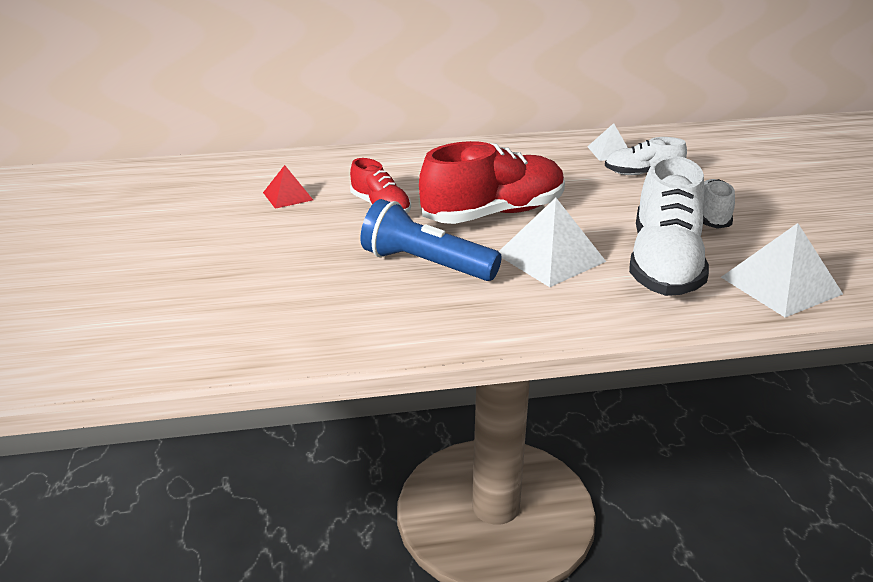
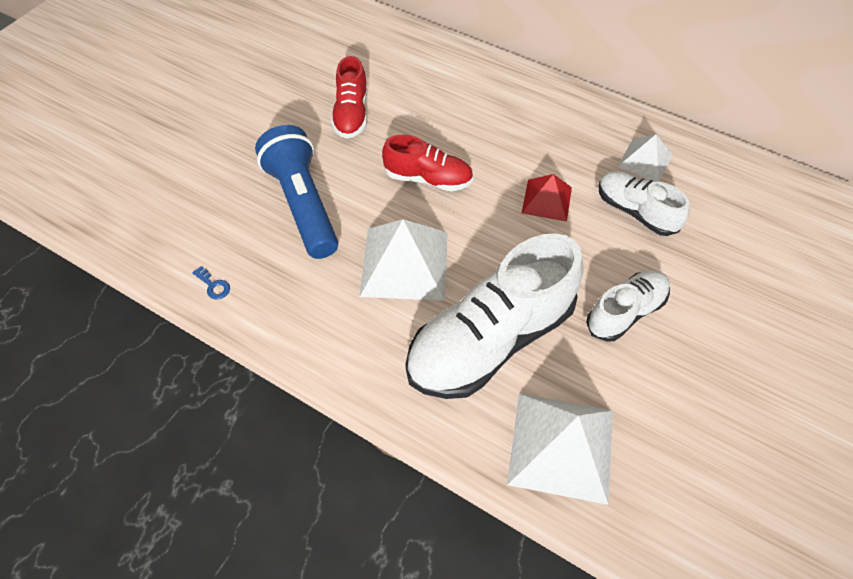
camera: 40 degrees right, 25 degrees up
(288, 196) = (301, 60): red pyramid -> red pyramid (546, 200)
(432, 336) = (213, 285): none -> blue key
(494, 213) = (428, 179): red shoe -> red shoe, size x0.54

